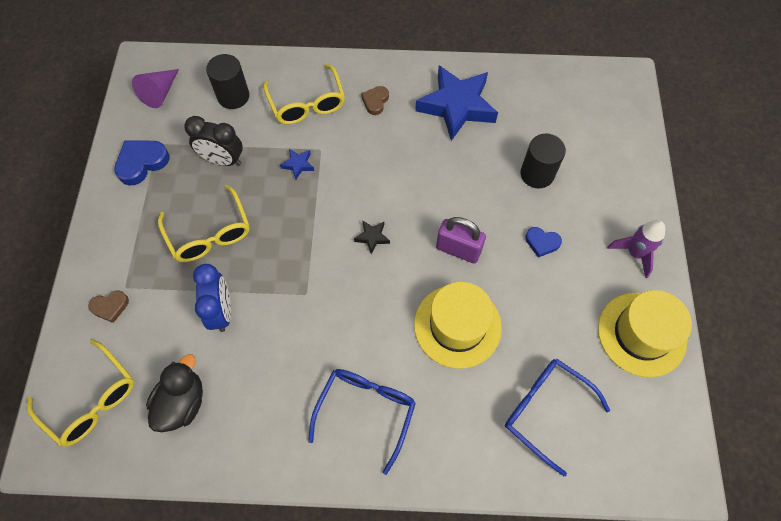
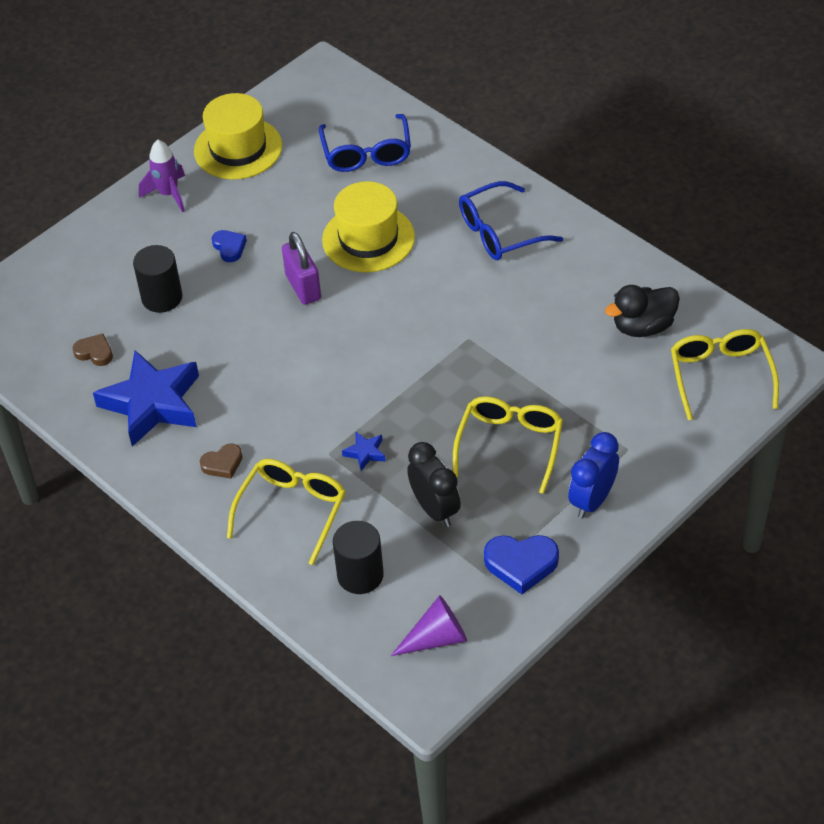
camera: 135 degrees left, 15 degrees down
(110, 307) = (654, 440): brown heart -> brown heart (94, 352)
(221, 311) = (554, 372): blue clock -> blue clock (592, 500)
(372, 237) = (365, 344): black star -> none

